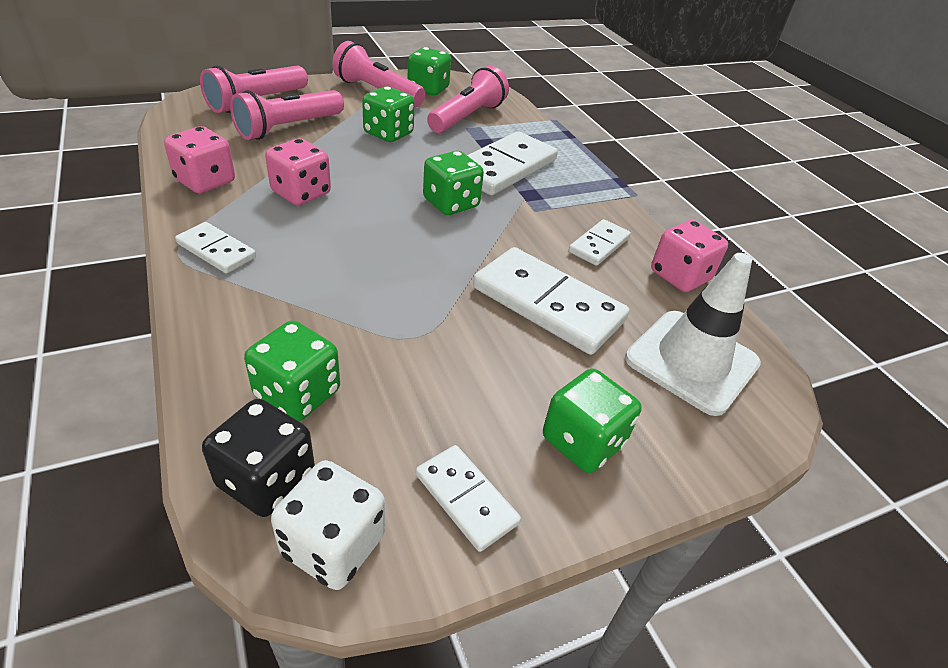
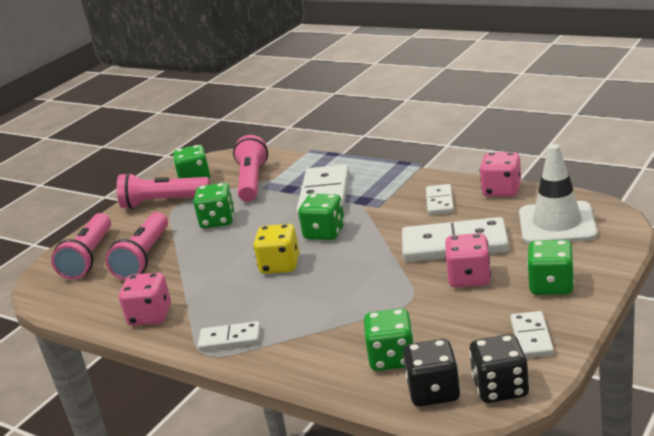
camera: 25 degrees left, 15 degrees down
(301, 193) = (224, 283): pink dice -> pink dice (469, 278)
(333, 545) = (500, 388): white dice -> black dice
(368, 208) = (280, 265): none -> yellow dice
(466, 499) = (531, 337): white domino -> white domino turned 75 degrees clockwise

